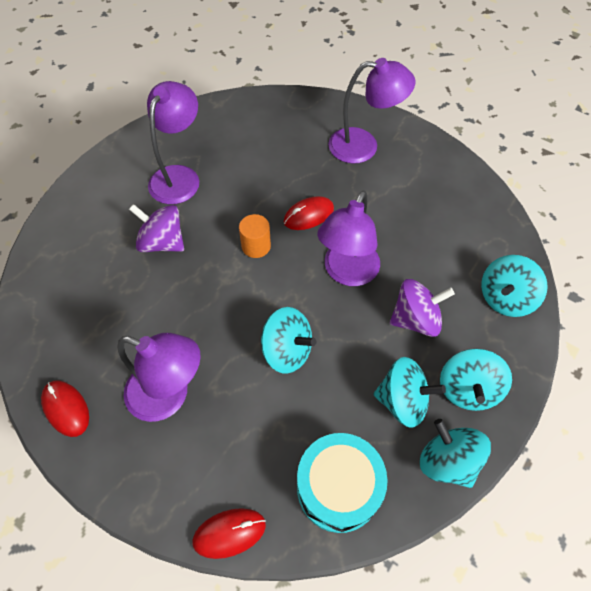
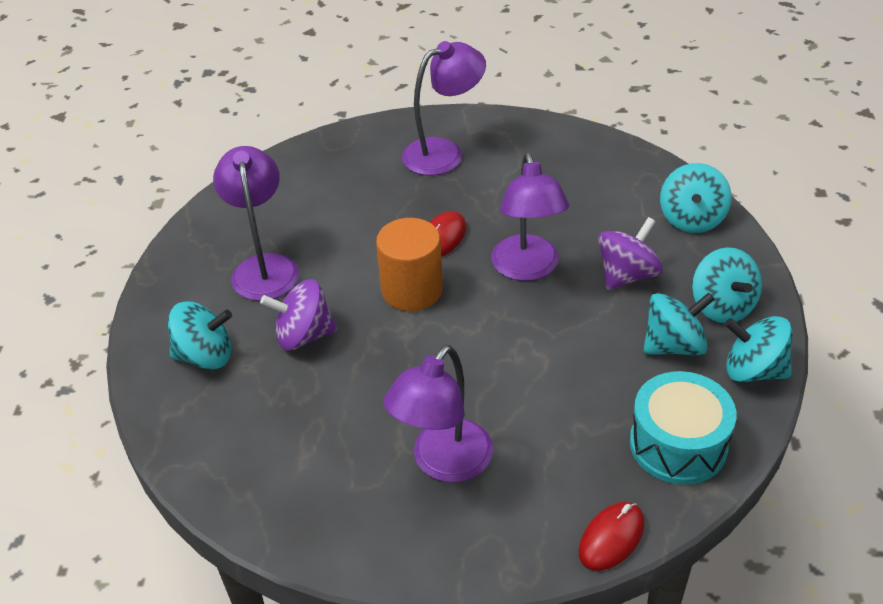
camera: 30 degrees left, 15 degrees down
(66, 409) = (340, 536): red mouse -> none
(169, 396) = (443, 463): purple lamp -> purple lamp turned 135 degrees clockwise
(256, 246) = (412, 290): orange cylinder -> orange cylinder, size x1.67
(287, 351) = (528, 362): turquoise spinning top -> turquoise spinning top (205, 356)

